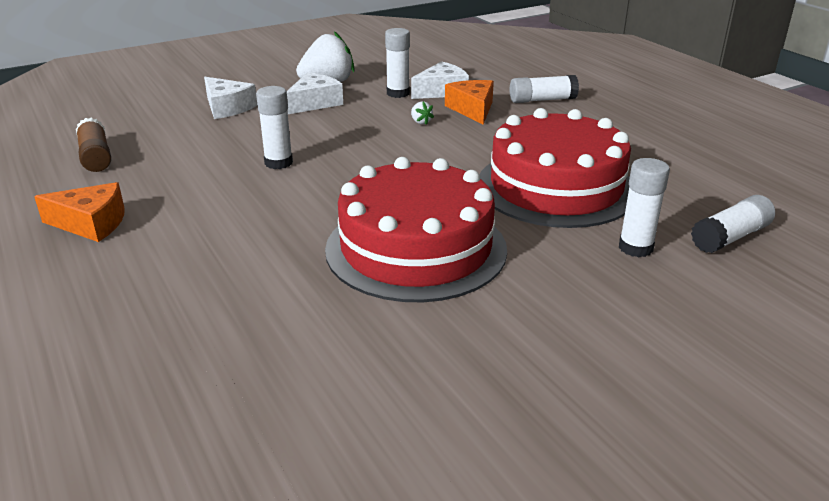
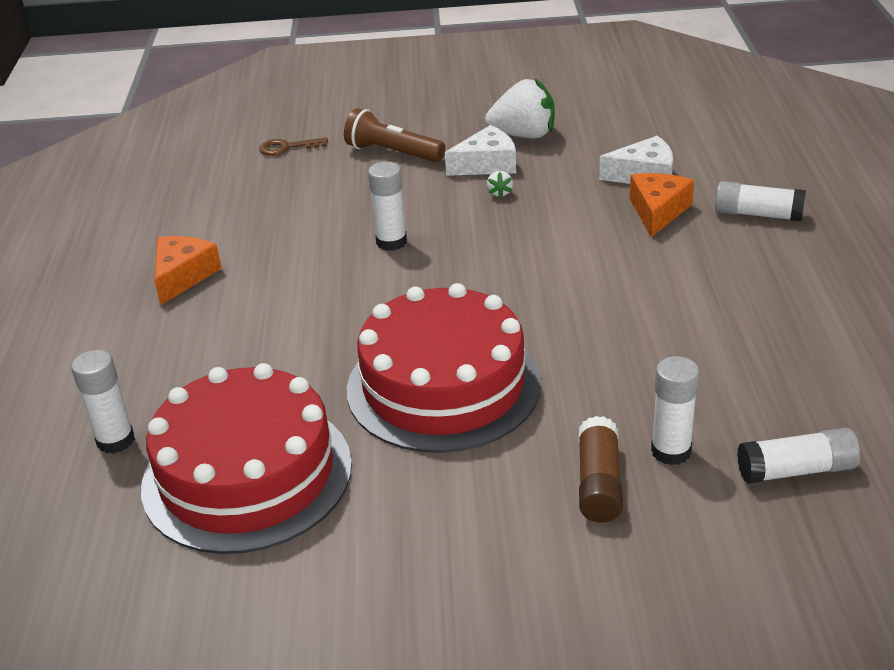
camera: 30 degrees right, 5 degrees up
(91, 223) = (183, 276): orange cheese -> orange cheese turned 105 degrees counterclockwise
(95, 157) = (231, 194): brown glue stick -> brown glue stick (598, 483)
(125, 118) = (287, 148): none -> brown key
(227, 107) = (392, 153): white cheese -> brown flashlight
(398, 93) = (590, 168): white glue stick -> white glue stick (115, 440)
(420, 122) = (581, 218): white strawberry -> white strawberry (499, 193)
(556, 187) = (656, 348): red cake -> red cake (247, 474)

